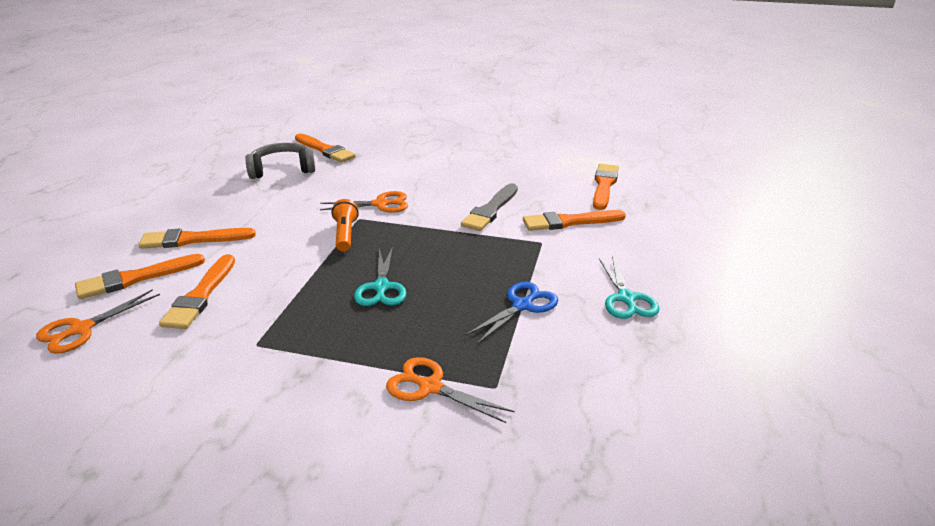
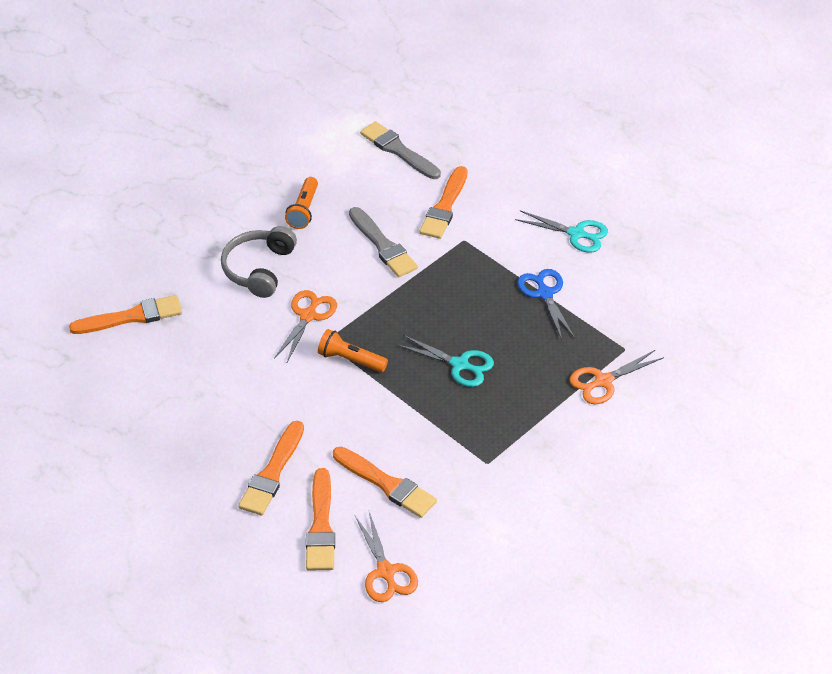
camera: 60 degrees left, 15 degrees up
(282, 169) = (155, 367): grey headphones -> grey headphones (258, 269)
(491, 171) = (304, 210): none -> orange flashlight
(604, 185) = (398, 150): orange brush -> grey brush

